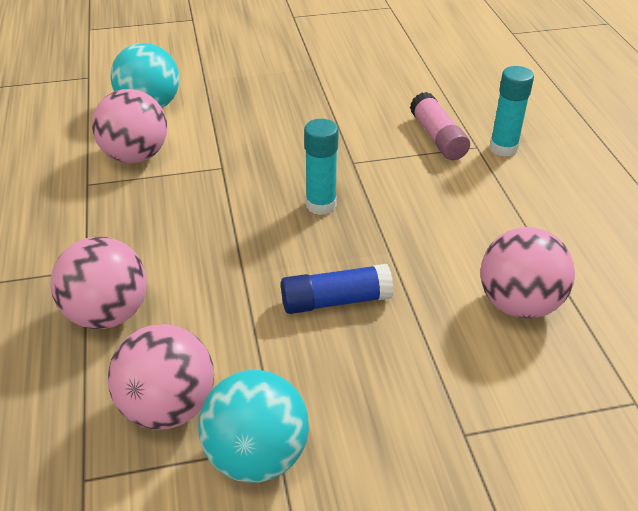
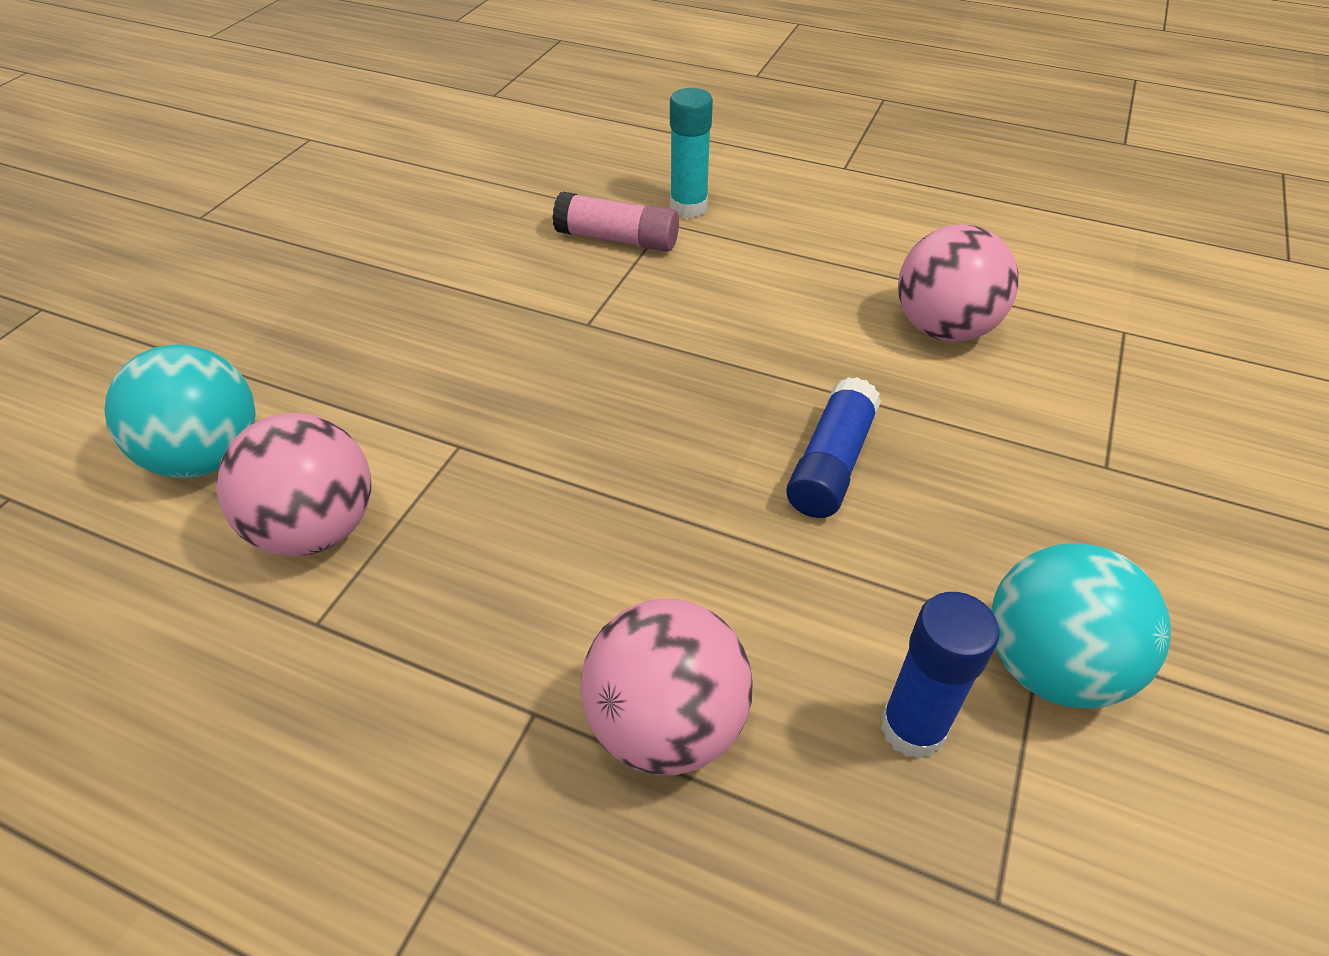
camera: 55 degrees left, 5 degrees up
(168, 407) = (912, 728): pink ball -> blue glue stick
(321, 205) = (642, 390): turquoise glue stick -> none

